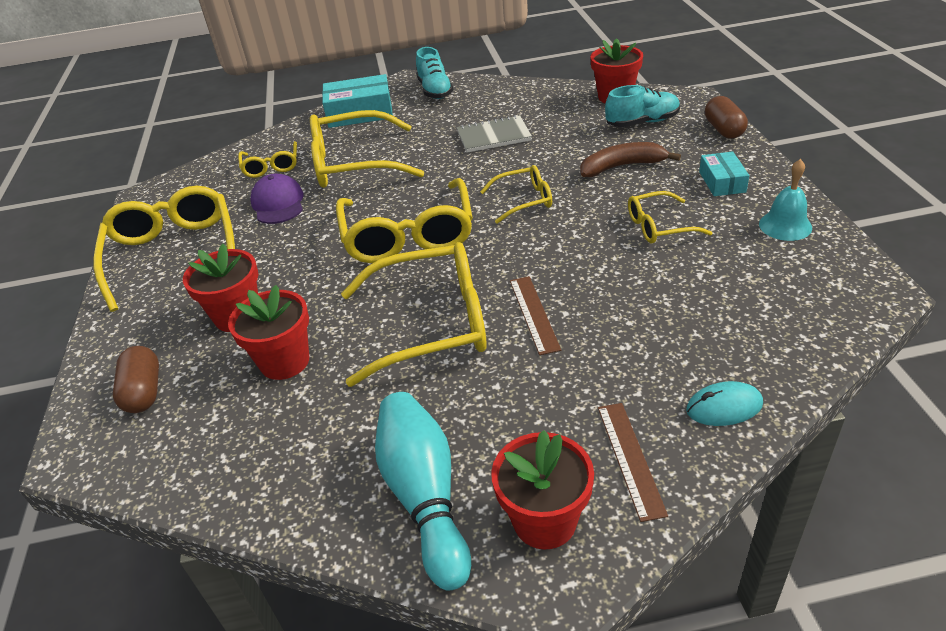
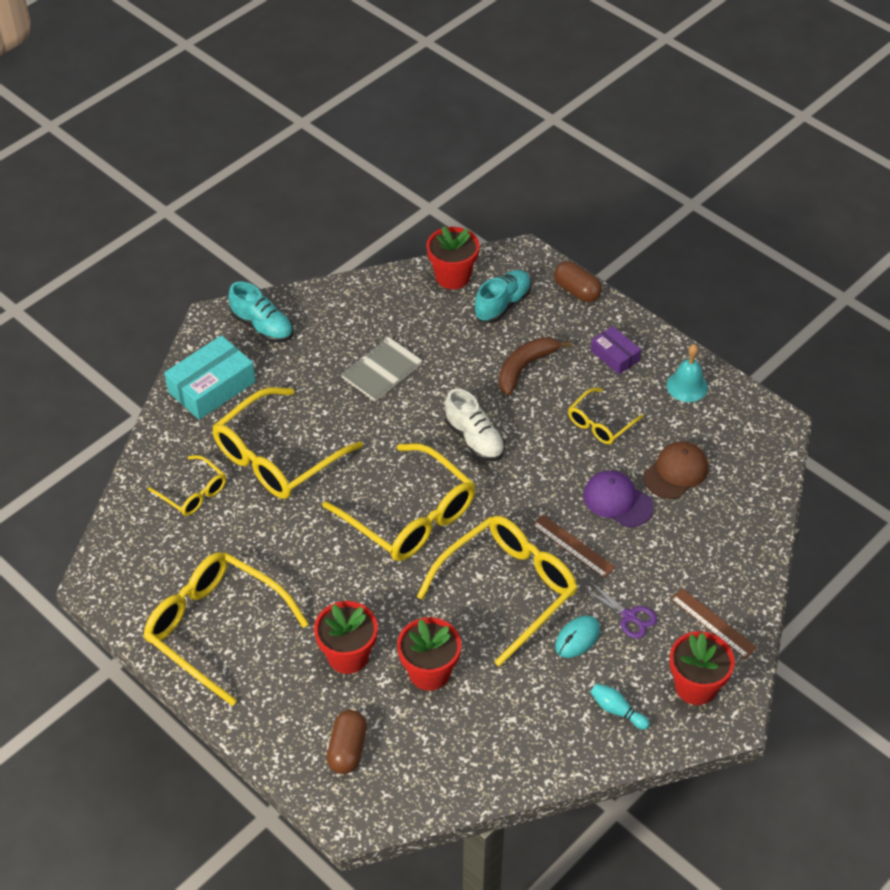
camera: 40 degrees left, 10 degrees up
(144, 392) = (347, 749): brown capsule -> brown capsule turned 60 degrees clockwise
(278, 203) = (253, 533): purple cap -> purple cap (617, 501)
(425, 496) = (617, 710): turquoise bowling pin -> turquoise bowling pin, size x0.46
(523, 200) = (474, 439): yellow glasses -> white shoe
(532, 404) = (629, 616): none -> purple scissors
(710, 292) = (676, 472): none -> brown cap
(722, 182) = (615, 356): turquoise box -> purple box
(724, 407) = (741, 561): turquoise mouse -> turquoise mouse (577, 638)

